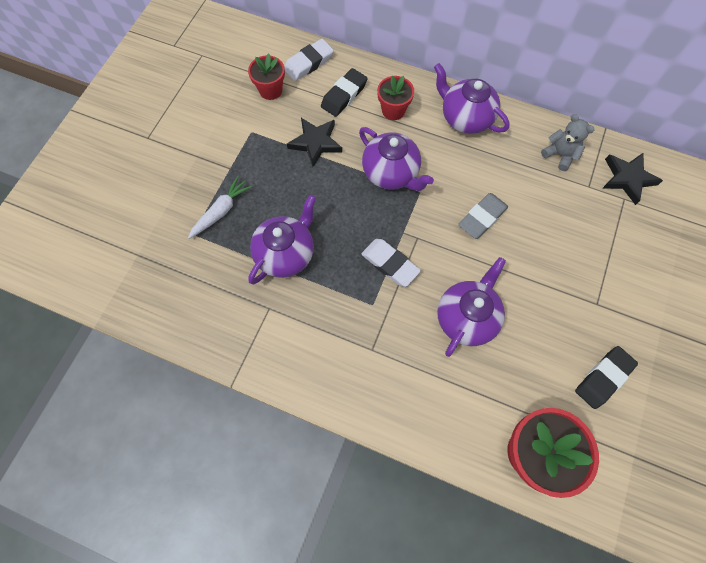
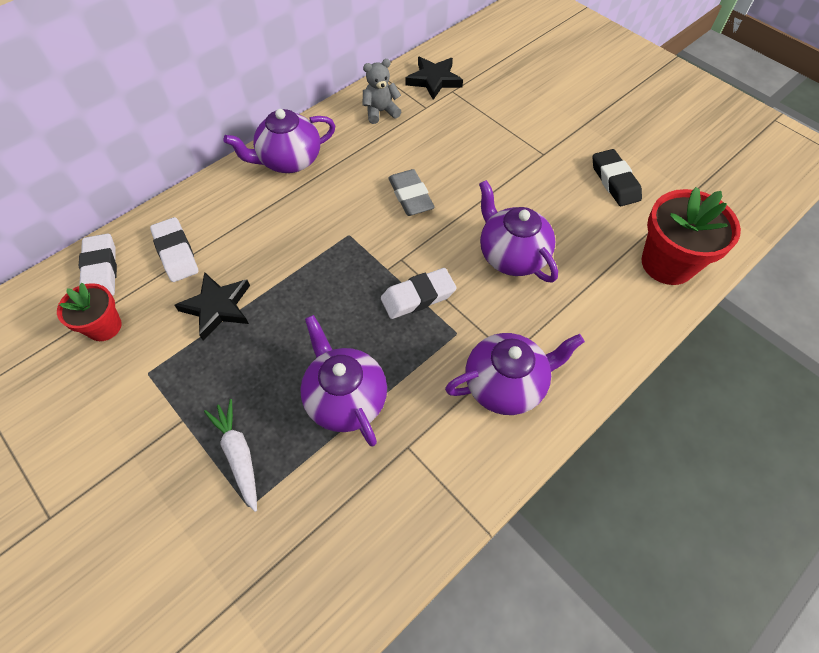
camera: 65 degrees left, 10 degrees down
(344, 95) = (176, 253): black eraser -> white eraser
(391, 173) = (309, 250): purple teapot -> purple teapot (506, 384)
(393, 110) = (233, 216): red flower pot -> none

